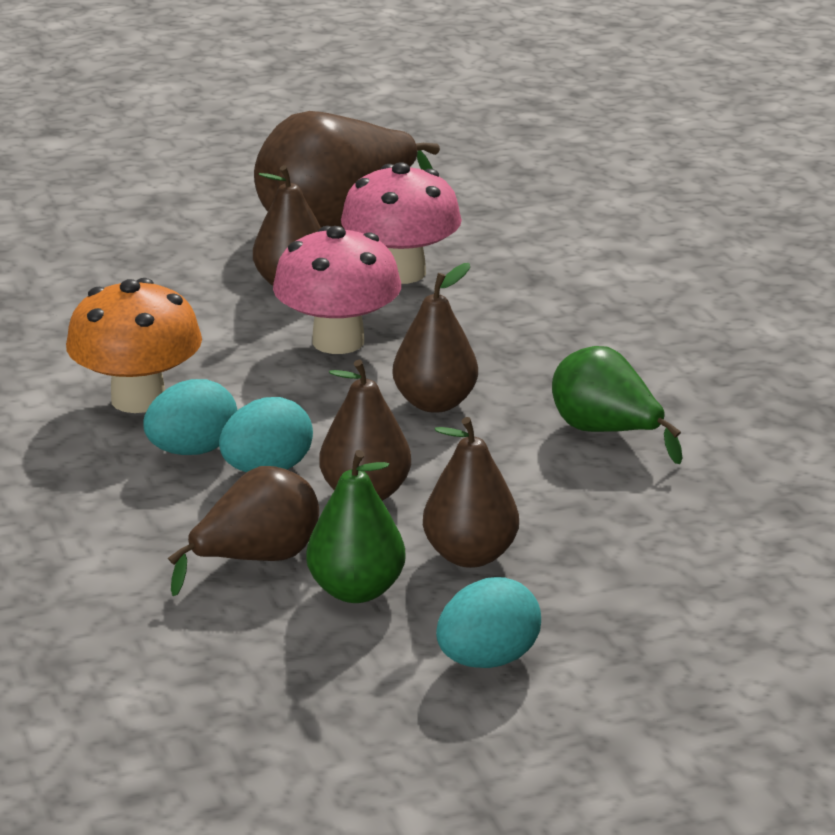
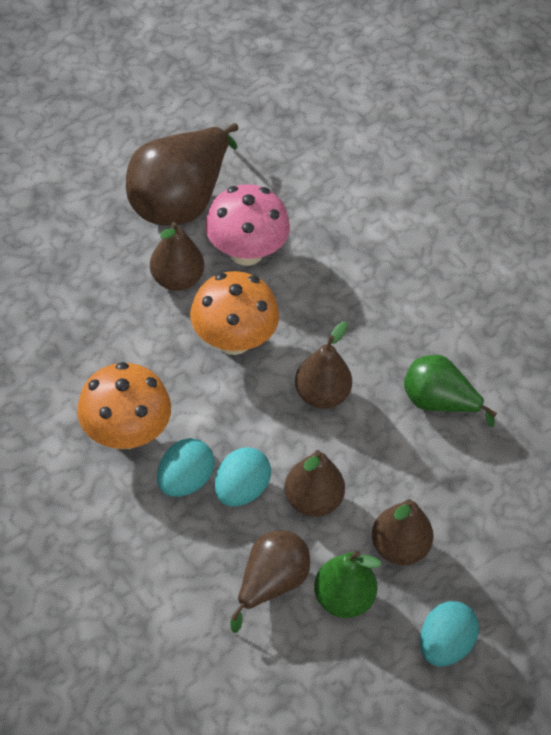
camera: 20 degrees left, 25 degrees up
(338, 341) = (233, 340): pink mushroom -> orange mushroom

